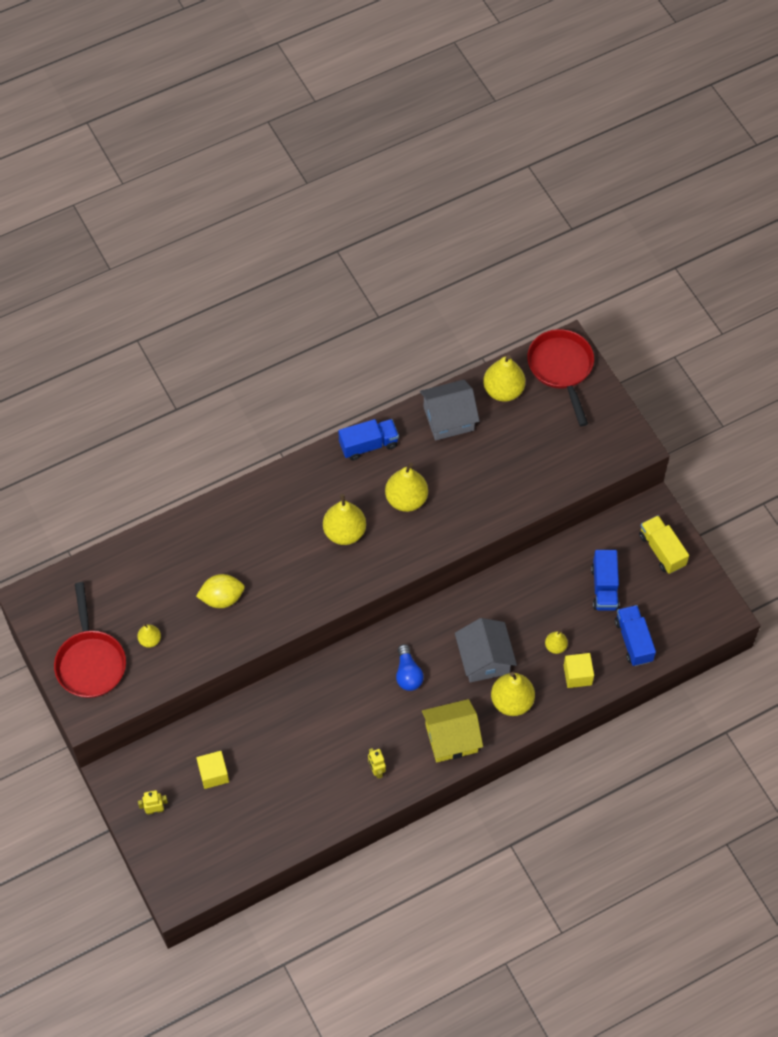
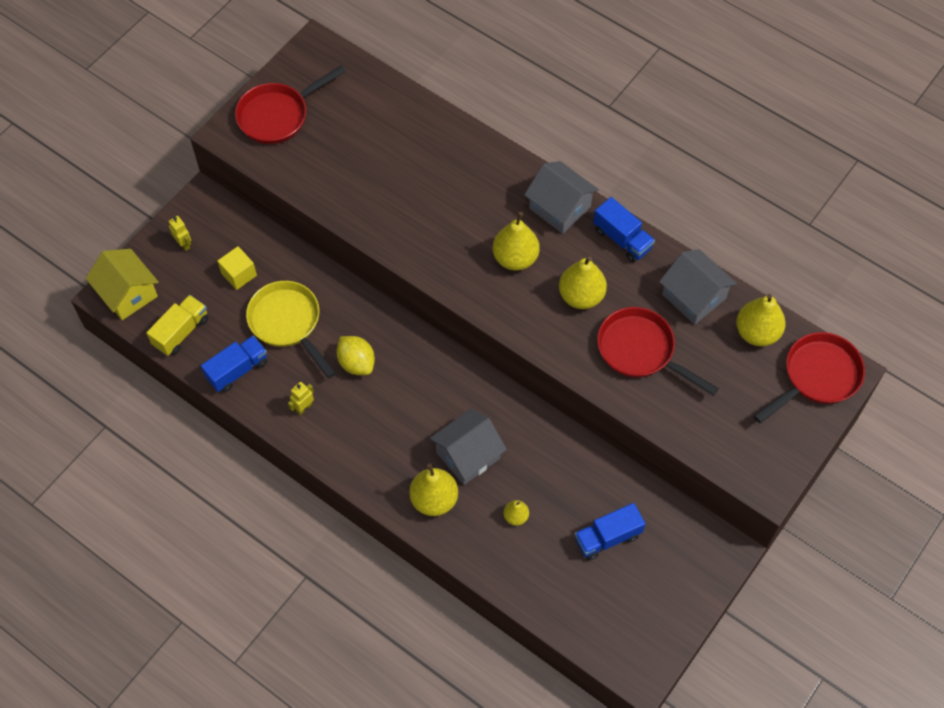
camera: 65 degrees right, 0 degrees up
(150, 640) = (321, 150): yellow pear -> none
(222, 598) = (392, 188): yellow lemon -> yellow lemon (356, 363)
(286, 751) = (288, 323): none -> yellow pan
(313, 477) = (559, 207): none -> grey house
(408, 674) = (417, 393): blue light bulb -> none
(451, 738) = (368, 460): yellow house -> yellow house (128, 293)
(478, 479) = (640, 351): none -> red pan
(577, 675) = (494, 551): yellow cube -> none
(633, 641) = (561, 591): blue truck -> blue truck (237, 370)
(662, 550) = (683, 578): yellow truck -> yellow truck (181, 332)

